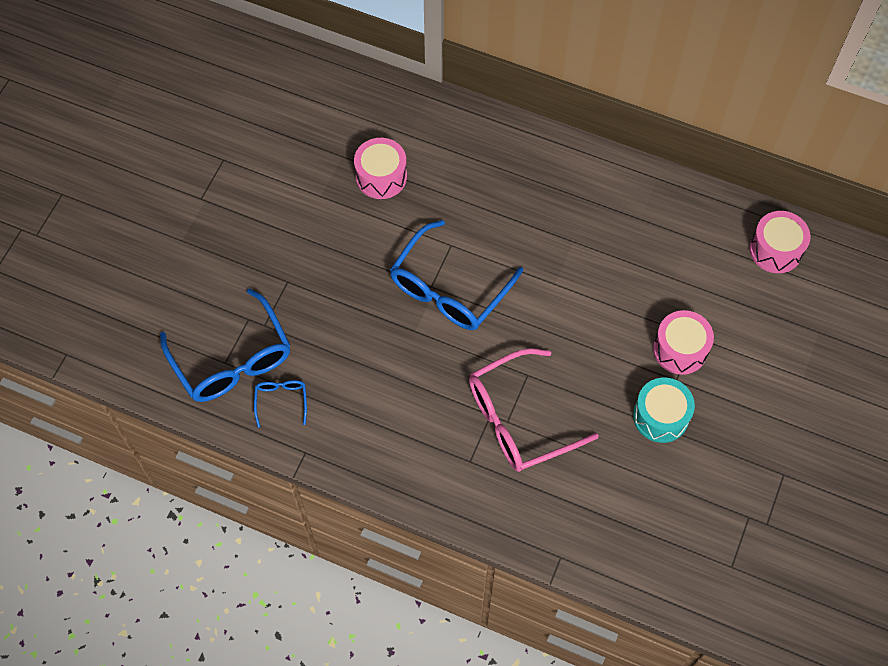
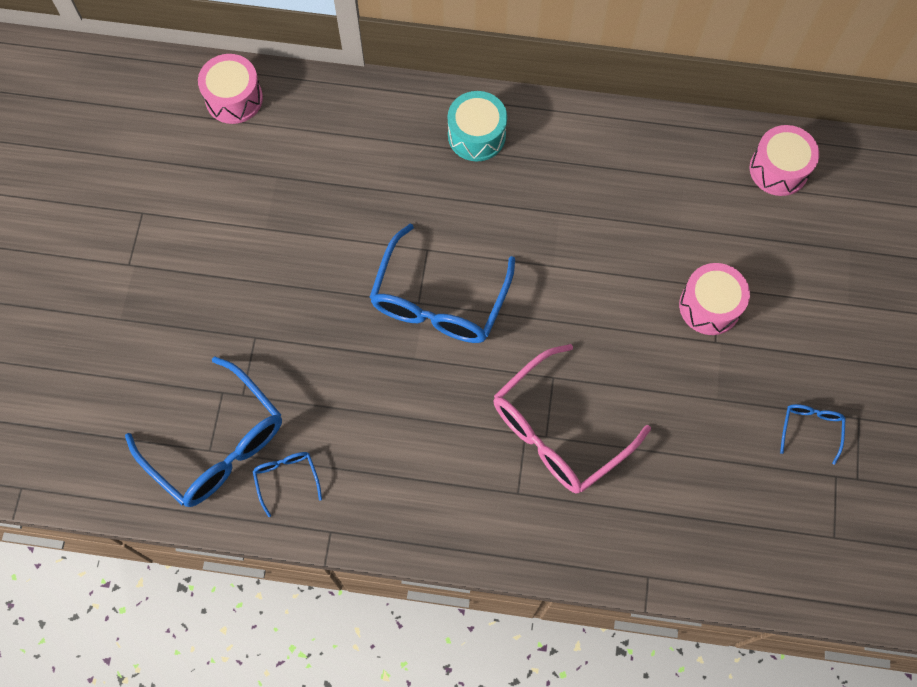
camera: 15 degrees left, 5 degrees up
(381, 176) = (327, 190): pink drum -> pink drum (234, 98)
(660, 416) = (710, 387): turquoise drum -> turquoise drum (476, 135)
(738, 472) = (810, 429): none -> blue glasses

